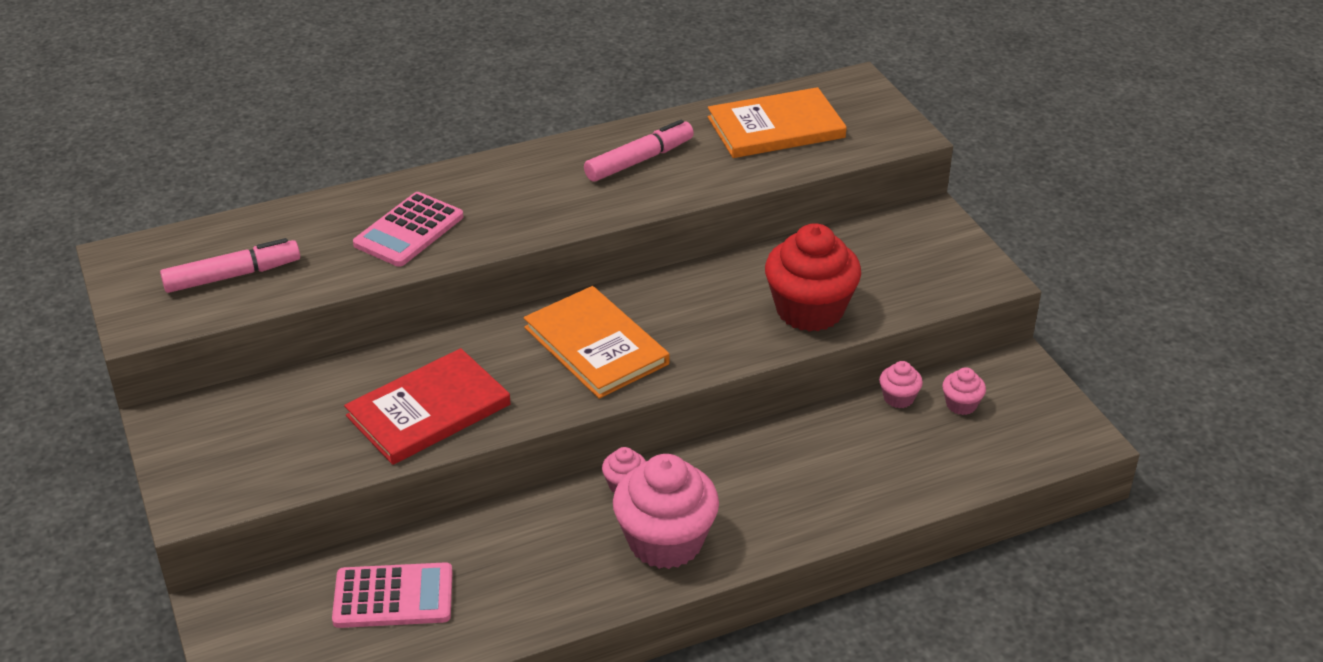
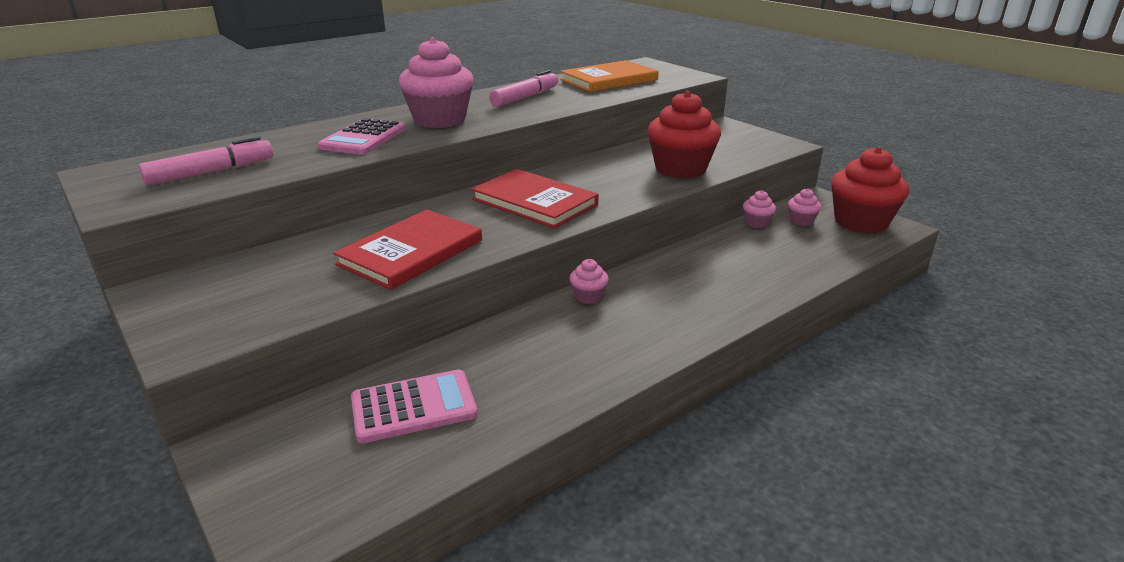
camera: 15 degrees left, 10 degrees down
(596, 346) = (534, 202): orange book -> red book
(665, 541) = (644, 327): pink cupcake -> pink cupcake (440, 120)
(1040, 421) = (861, 222): none -> red cupcake

